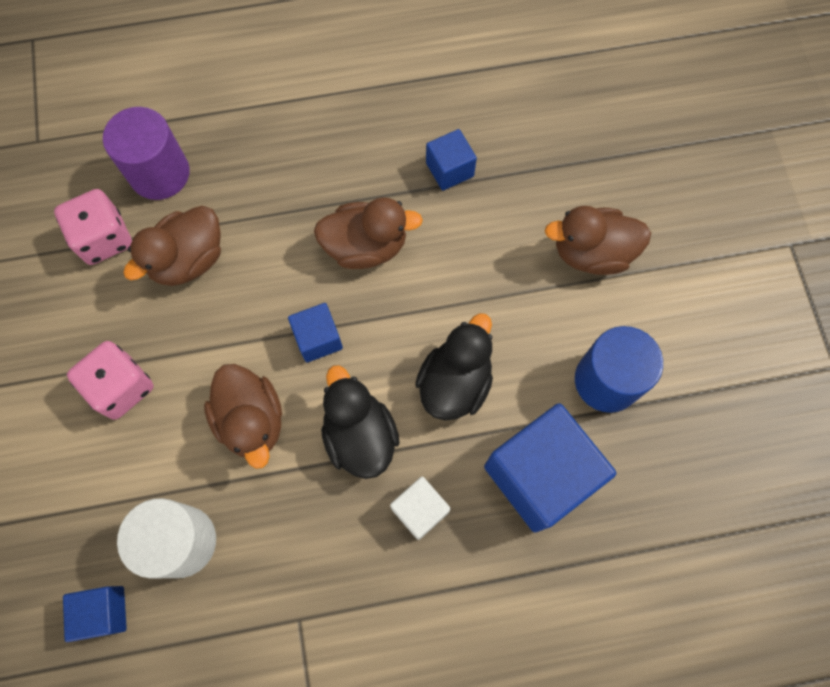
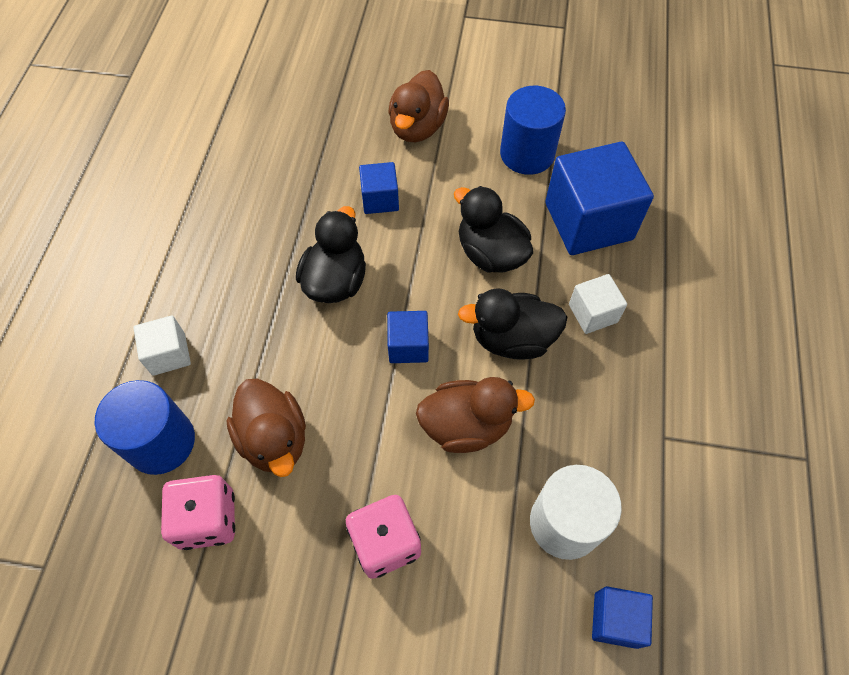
camera: 70 degrees left, 10 degrees down
(159, 173) = (161, 442): purple cylinder -> blue cylinder
(241, 141) = (169, 354): none -> white cube
(366, 246) = (335, 281): brown duck -> black duck
(449, 169) = (294, 196): blue cube -> blue cube (380, 199)

